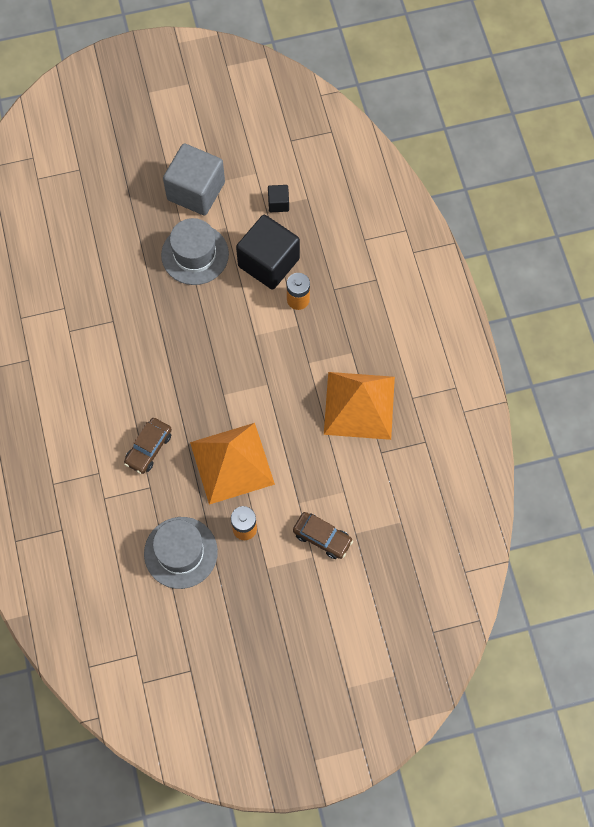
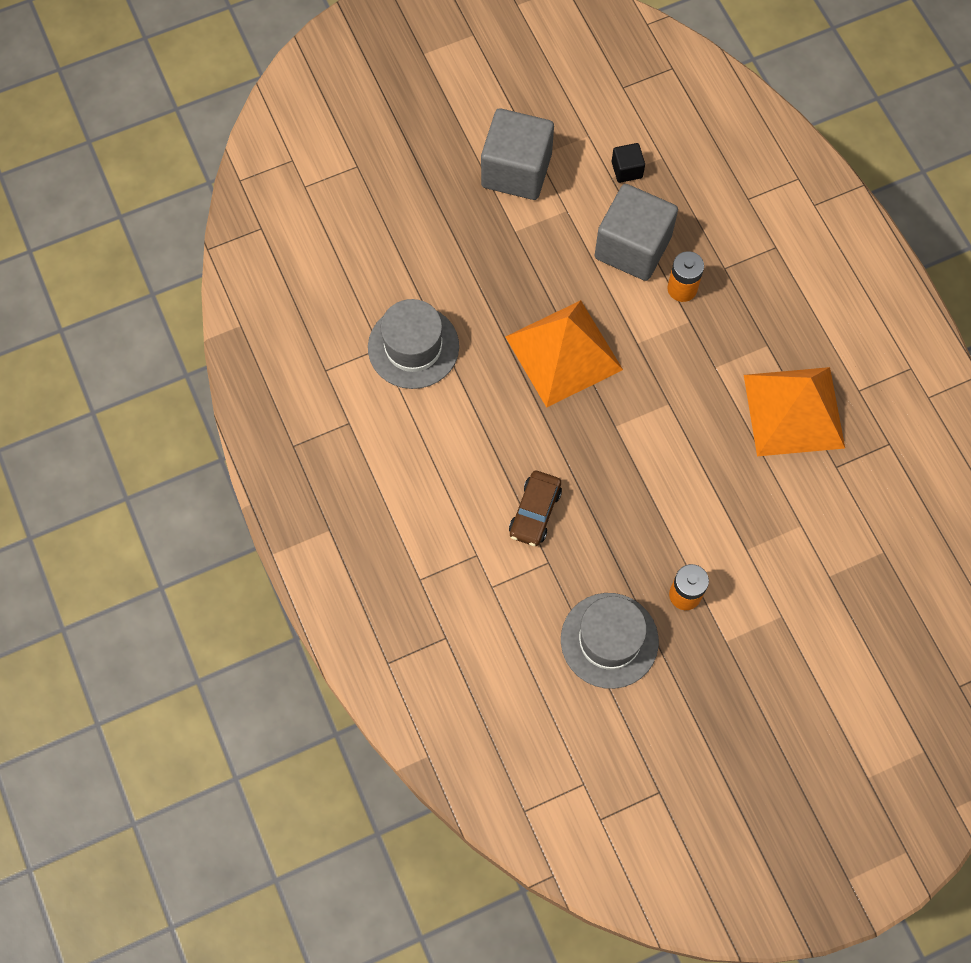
camera: 10 degrees left, 0 degrees up
(195, 254) = (534, 252): grey hat -> grey hat (413, 347)
(232, 463) = (647, 513): orange pyramid -> orange pyramid (563, 353)
(268, 262) = (632, 247): black cube -> grey cube
(322, 537) = (788, 589): brown car -> none

